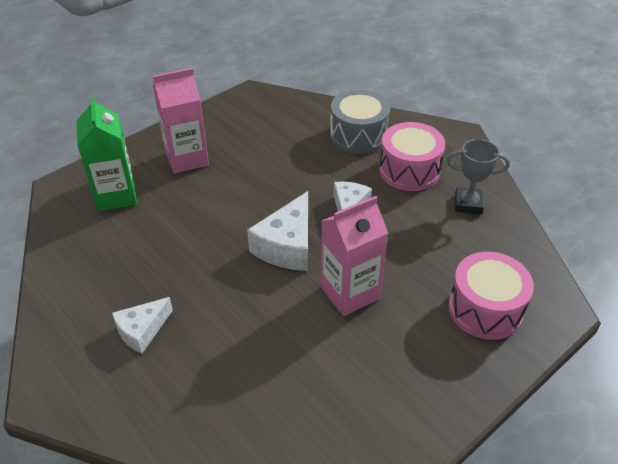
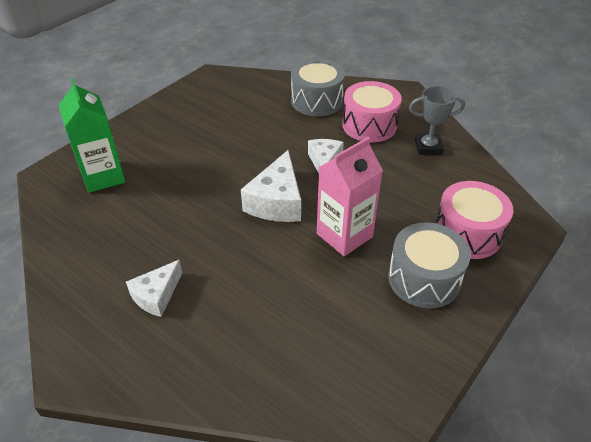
camera: 10 degrees left, 0 degrees up
(187, 158) = (164, 137): pink carton -> none
(423, 353) = (424, 278): none -> grey drum

